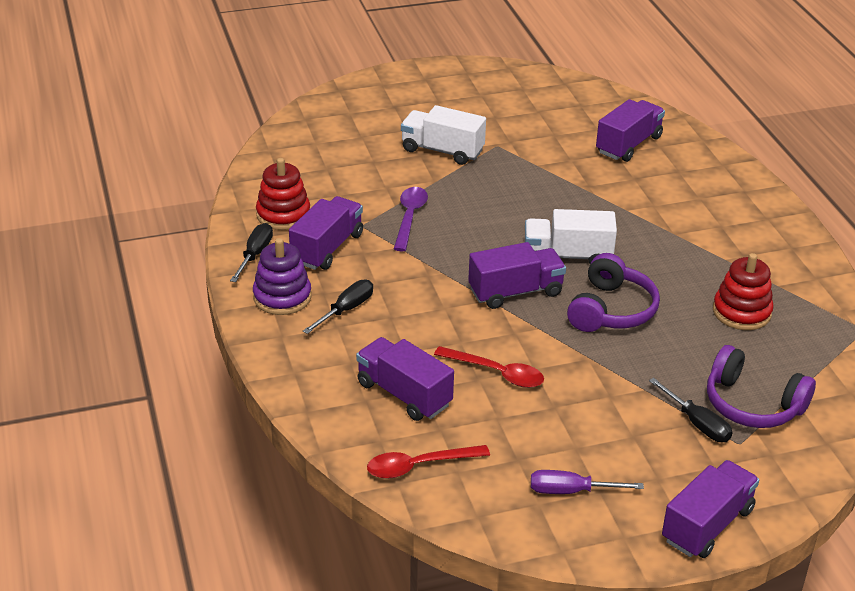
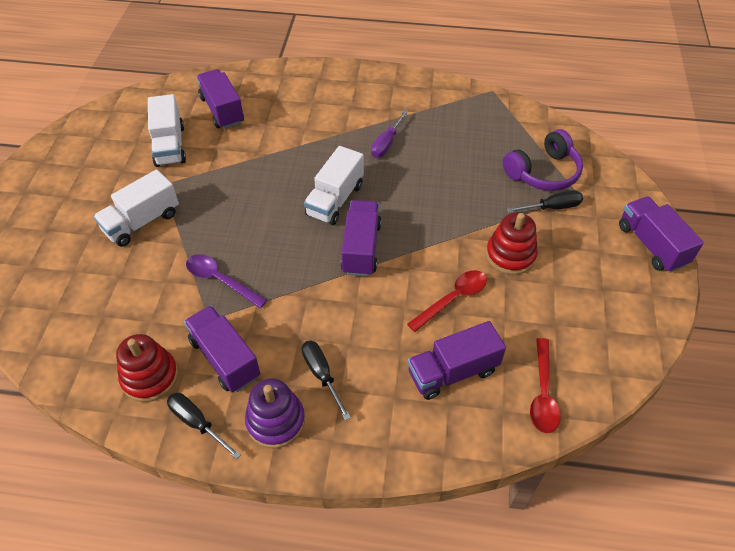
camera: 65 degrees left, 15 degrees up
(550, 131) = (170, 145): none -> white truck
(571, 491) = (599, 306): purple screwdriver -> purple screwdriver (386, 143)
(611, 310) = (412, 202): purple headphones -> none
(741, 312) = (448, 136): red stacking toy -> red stacking toy (510, 255)

